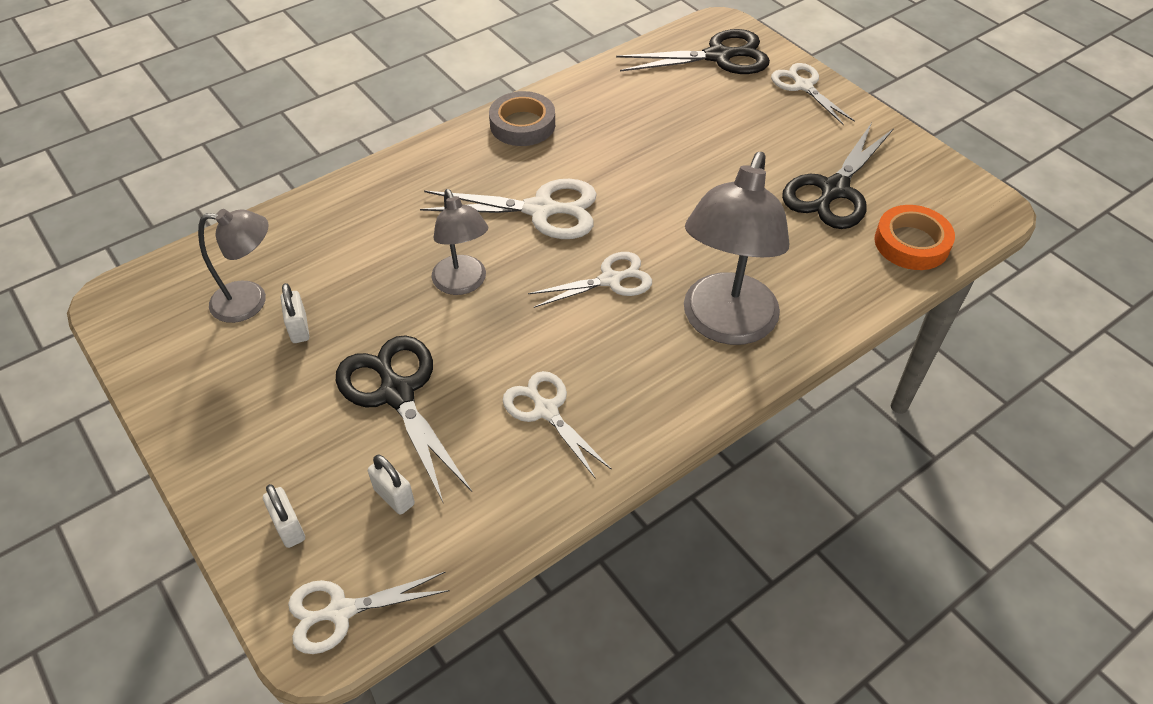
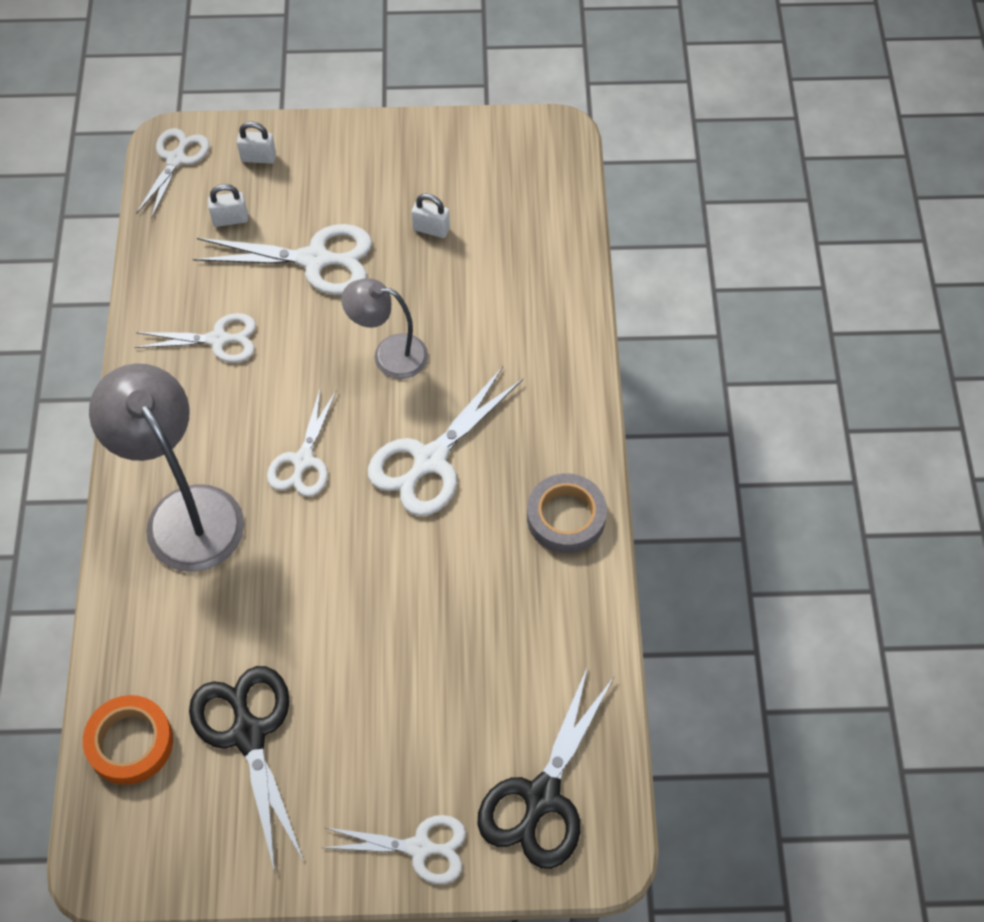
camera: 125 degrees right, 10 degrees up
(250, 301) = (487, 211): grey lamp -> none
(397, 393) = (315, 260): black scissors -> white scissors

